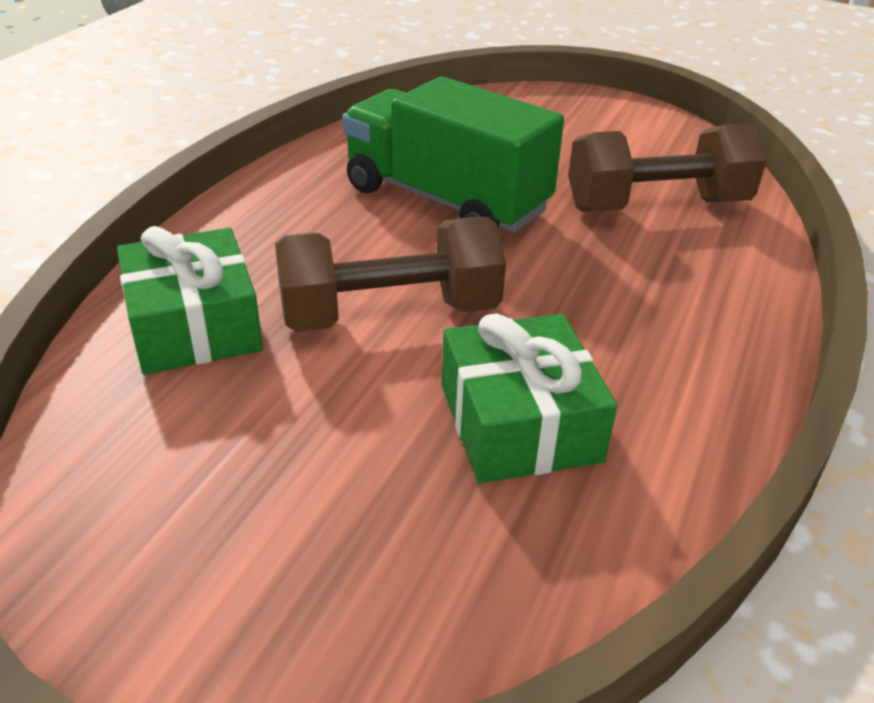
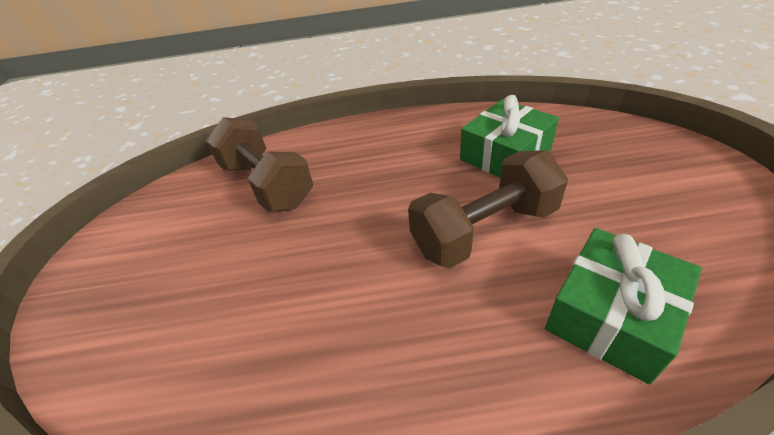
camera: 115 degrees left, 5 degrees up
(389, 314) = (484, 230): brown dumbbell -> brown dumbbell turned 75 degrees counterclockwise
(445, 200) = (325, 279): green truck -> none

